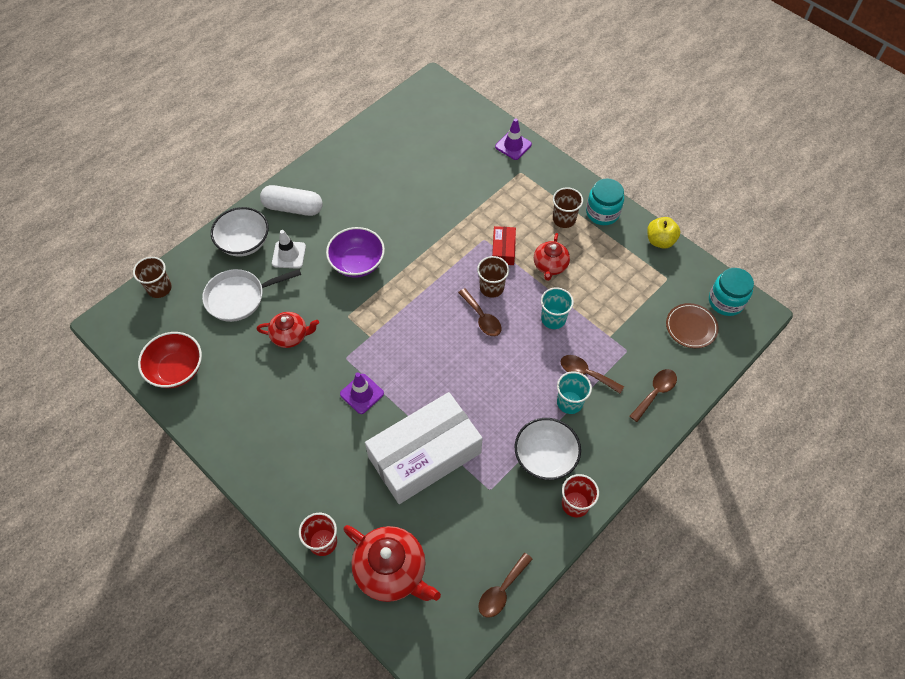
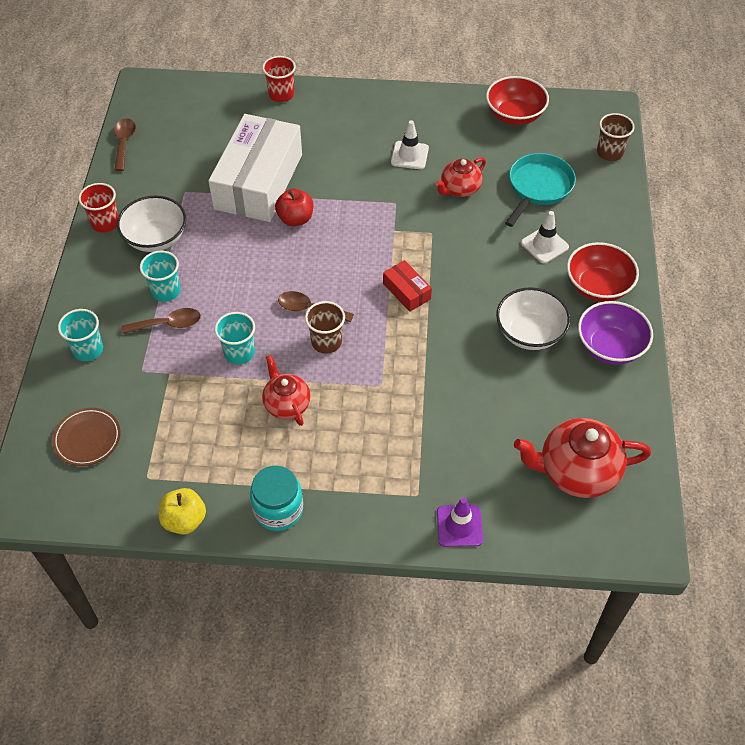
camera: 140 degrees right, 5 degrees down
(239, 297) = (538, 187): white pan -> turquoise pan
(244, 243) = (596, 228): white bowl -> white bowl (529, 333)
(291, 392) = (409, 155): none -> white traffic cone
(293, 208) = (597, 286): white capsule -> red bowl
(357, 263) = (476, 279): purple bowl -> purple bowl (610, 347)
(362, 394) = (353, 188): purple traffic cone -> none
(392, 571) = (215, 108): red teapot -> red teapot (576, 471)
(428, 397) = (295, 219): none -> red apple
(503, 250) = (350, 388): red box -> red box (406, 291)
(564, 219) = (316, 469): brown cup -> none
(655, 392) = (88, 350): brown spoon -> turquoise cup
(726, 301) = (62, 495): turquoise jar -> none

